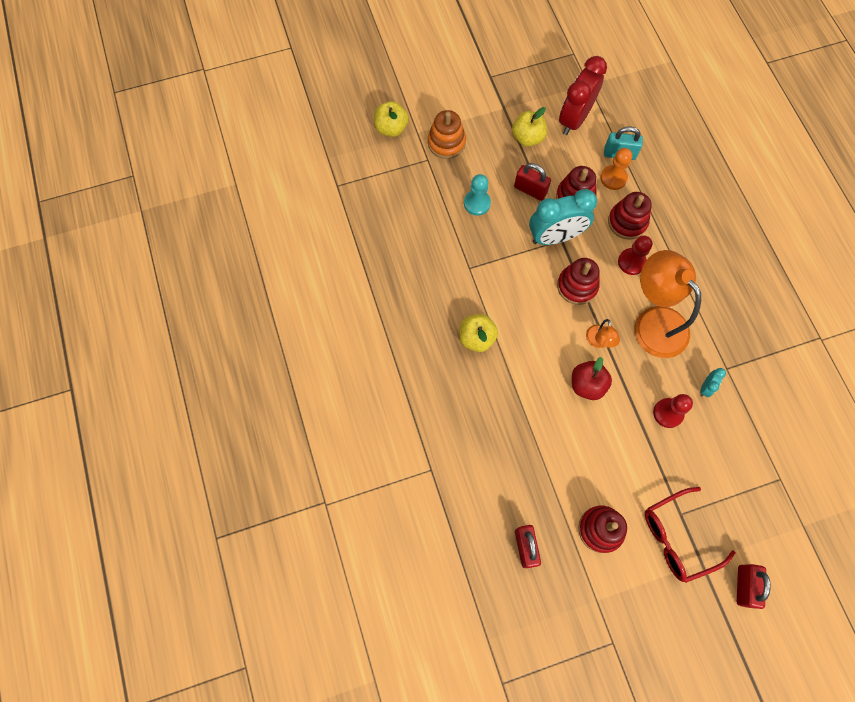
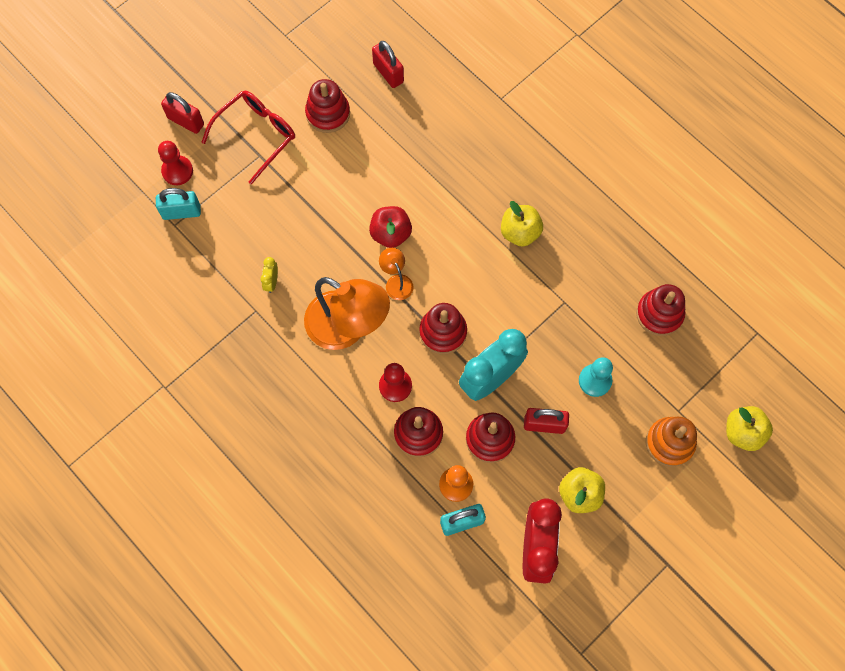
camera: 155 degrees right, 0 degrees up
(401, 228) = (659, 314): none -> red stacking toy
(668, 413) = (301, 240): red pawn -> red pawn (177, 171)
(705, 387) = (271, 282): turquoise clock -> yellow clock
(744, 586) = (186, 121): red padlock -> red padlock turned 45 degrees counterclockwise
(771, 489) = (181, 212): none -> turquoise padlock

